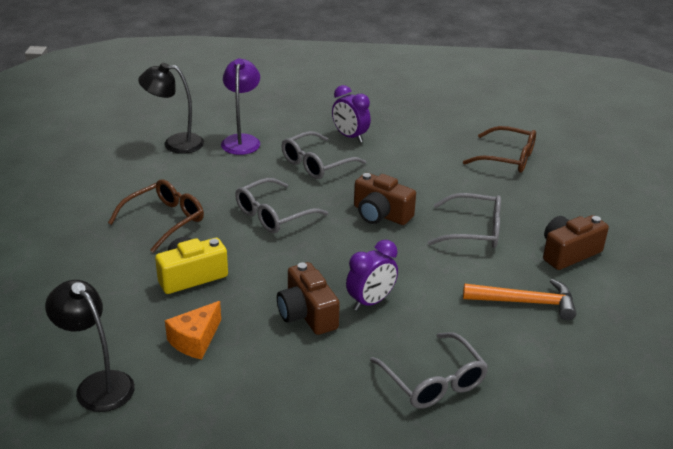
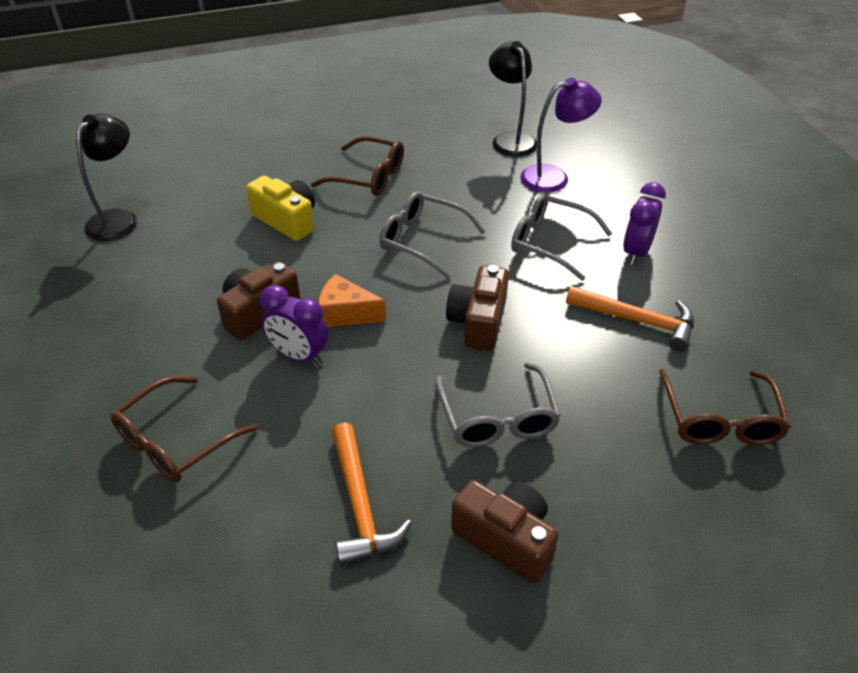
camera: 70 degrees right, 10 degrees up
(195, 340) = (192, 252): orange cheese -> orange cheese (346, 313)
(415, 157) = (637, 321): none -> orange hammer
(433, 381) = (175, 441): grey glasses -> brown glasses

